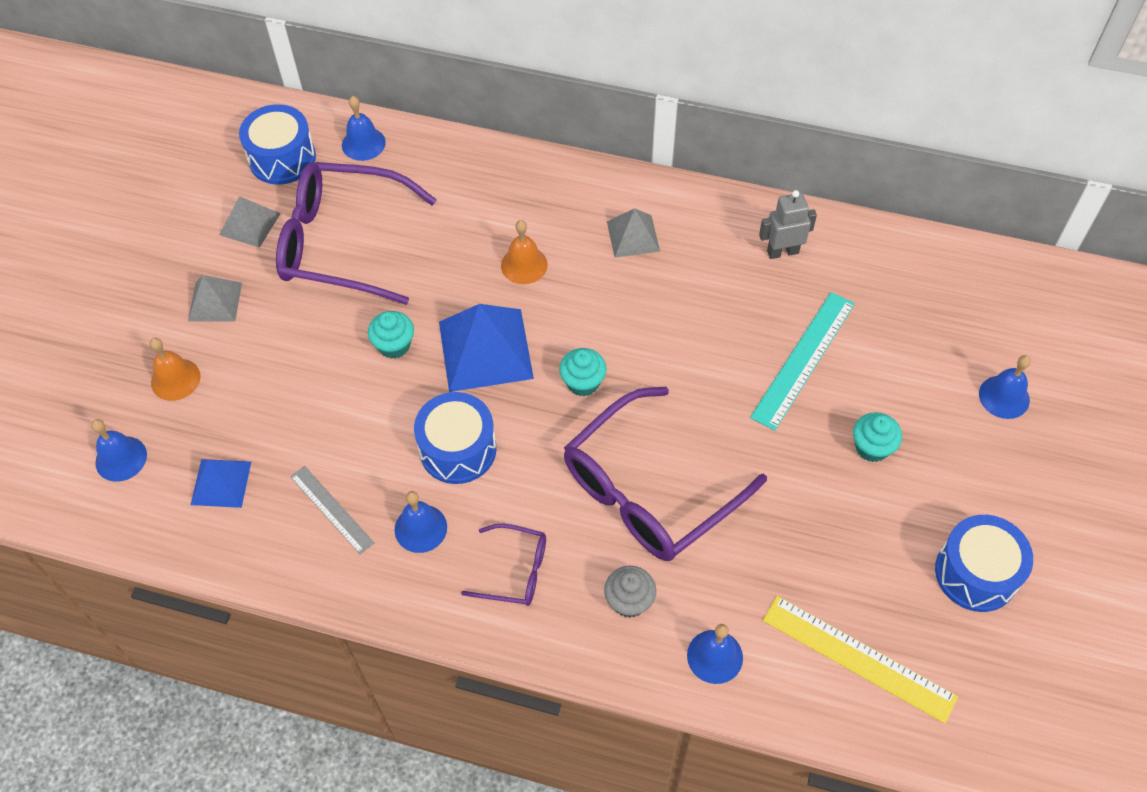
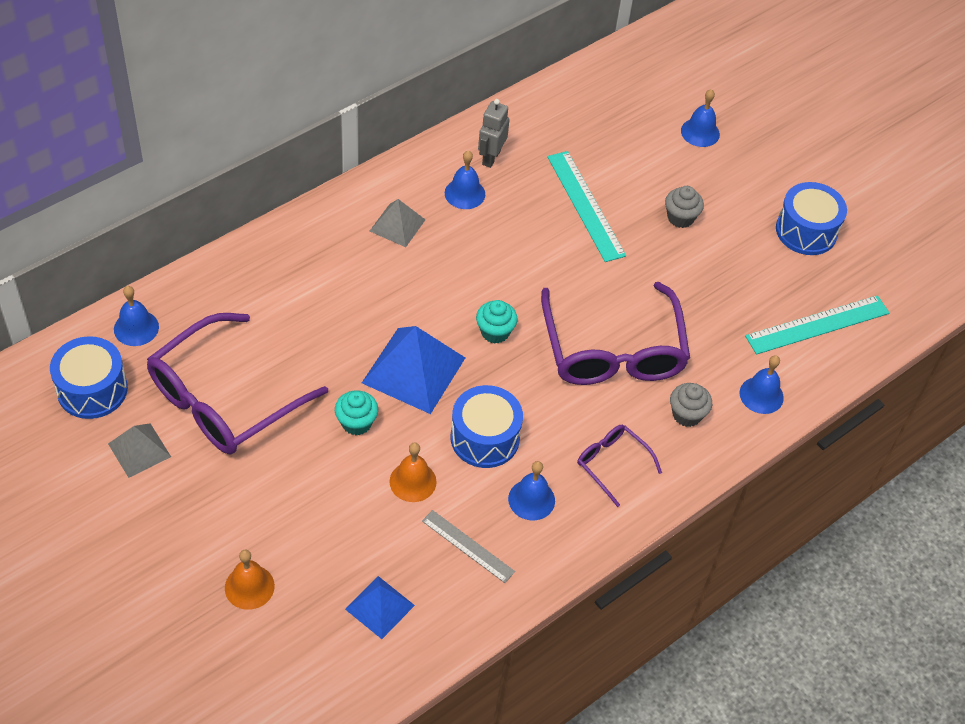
camera: 60 degrees left, 5 degrees down
(121, 458) = (293, 666): blue bell -> blue bell (464, 193)
(215, 301) = (196, 517): grey pyramid -> none
(331, 509) = (468, 546): grey ruler -> grey ruler turned 45 degrees clockwise
(515, 571) = (612, 464): purple glasses -> purple glasses turned 90 degrees counterclockwise
(524, 265) = (360, 301): orange bell -> orange bell (413, 481)
(858, 658) = (817, 325): yellow ruler -> turquoise ruler
(872, 447) = (680, 218): turquoise cupcake -> grey cupcake

